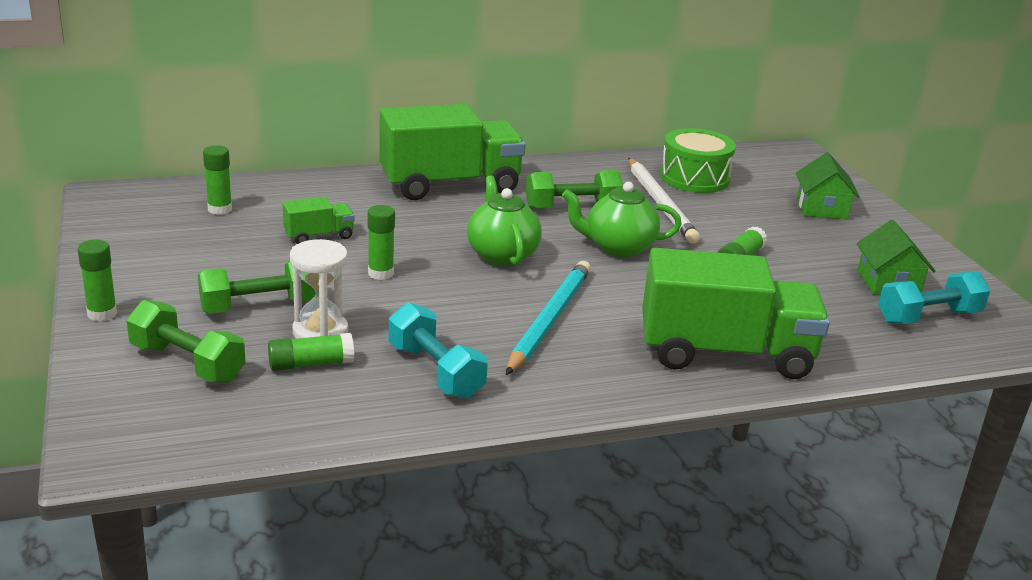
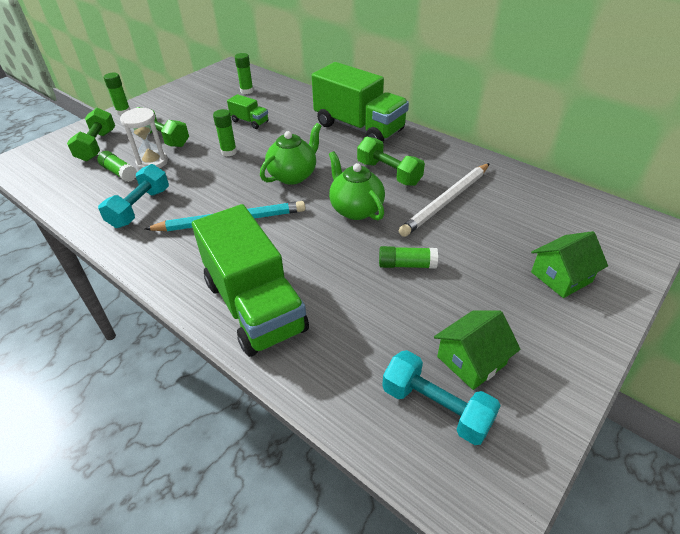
camera: 60 degrees right, 15 degrees up
(694, 178) = (512, 200): green drum -> none

